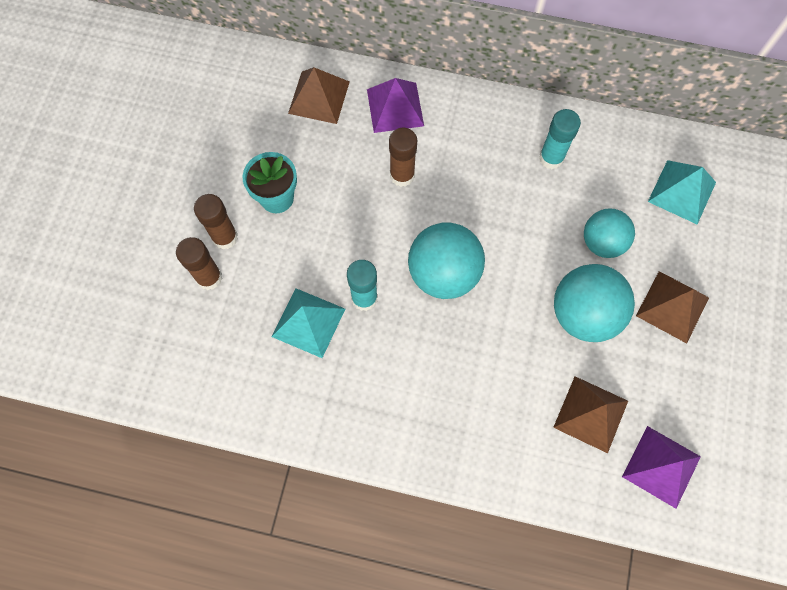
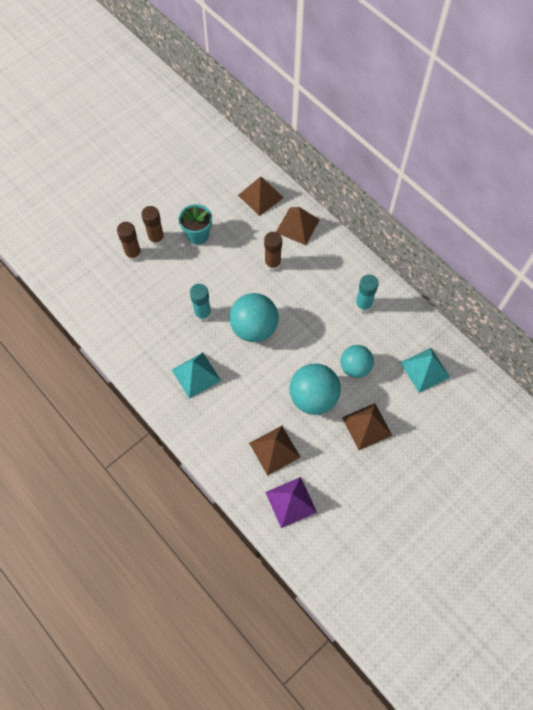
camera: 35 degrees right, 5 degrees down
(308, 322) = (165, 308): turquoise pyramid -> turquoise pyramid (196, 375)
(395, 107) = (297, 226): purple pyramid -> brown pyramid

